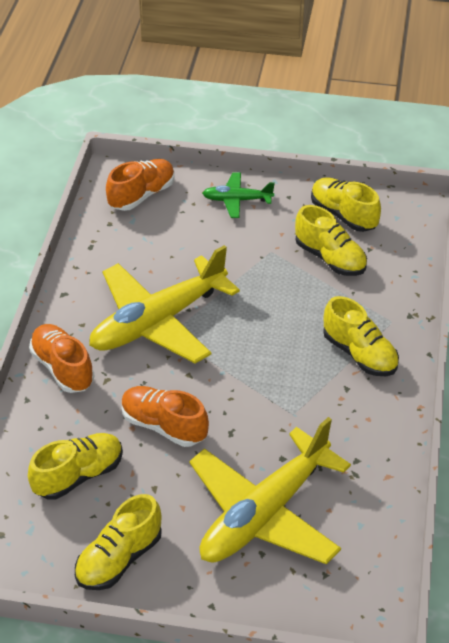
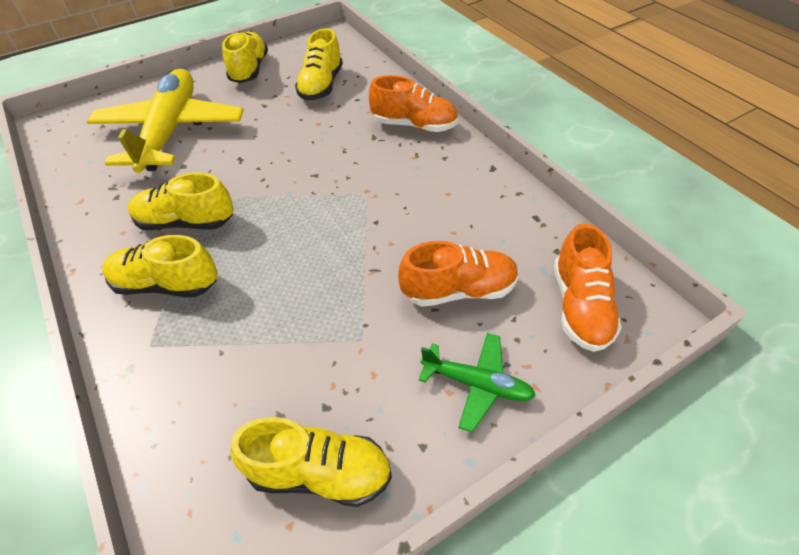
camera: 140 degrees right, 5 degrees up
(158, 322) = (388, 195): yellow plane -> none
(164, 426) = (296, 135): orange shoe -> orange shoe (459, 290)
(237, 200) = (477, 384): green plane -> green plane turned 60 degrees clockwise
(330, 258) = (282, 381): yellow shoe -> yellow shoe (186, 222)

